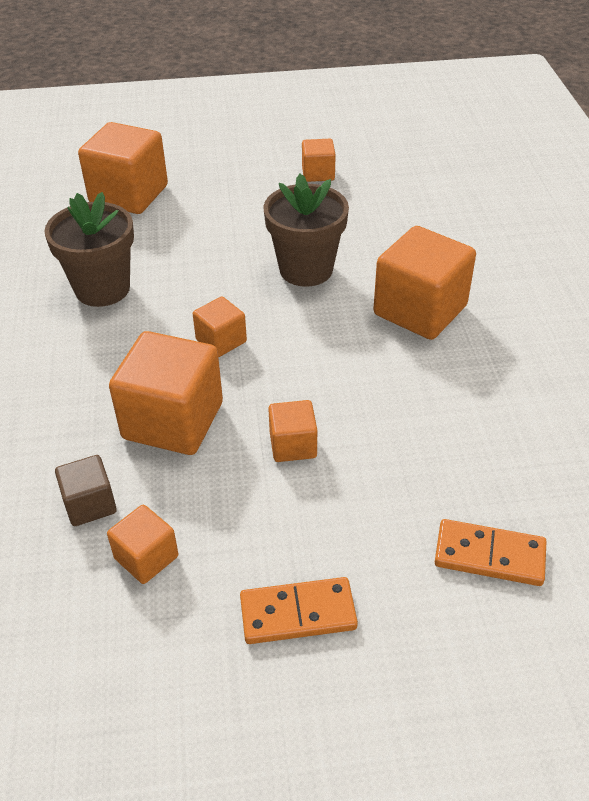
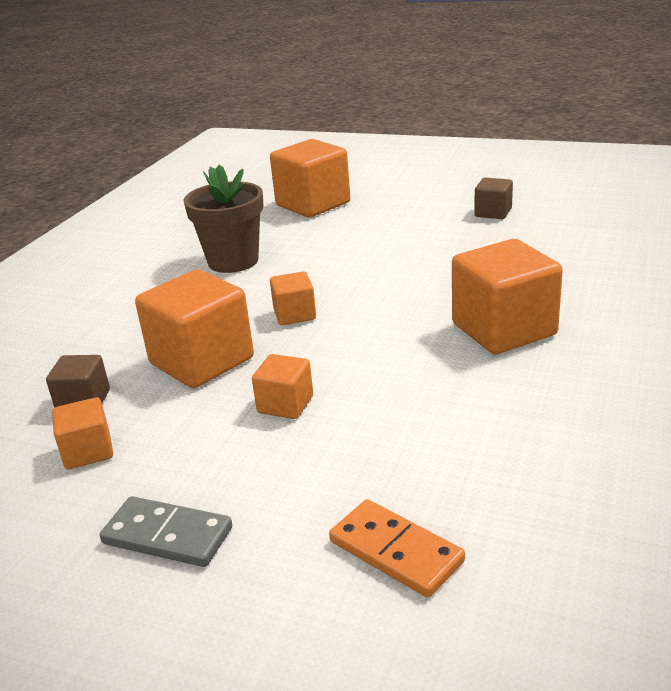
camera: 30 degrees right, 15 degrees down
(298, 613) = (168, 535): orange domino -> grey domino
(306, 269) = (418, 278): brown flower pot -> none
(318, 173) = (493, 212): orange cube -> brown cube

